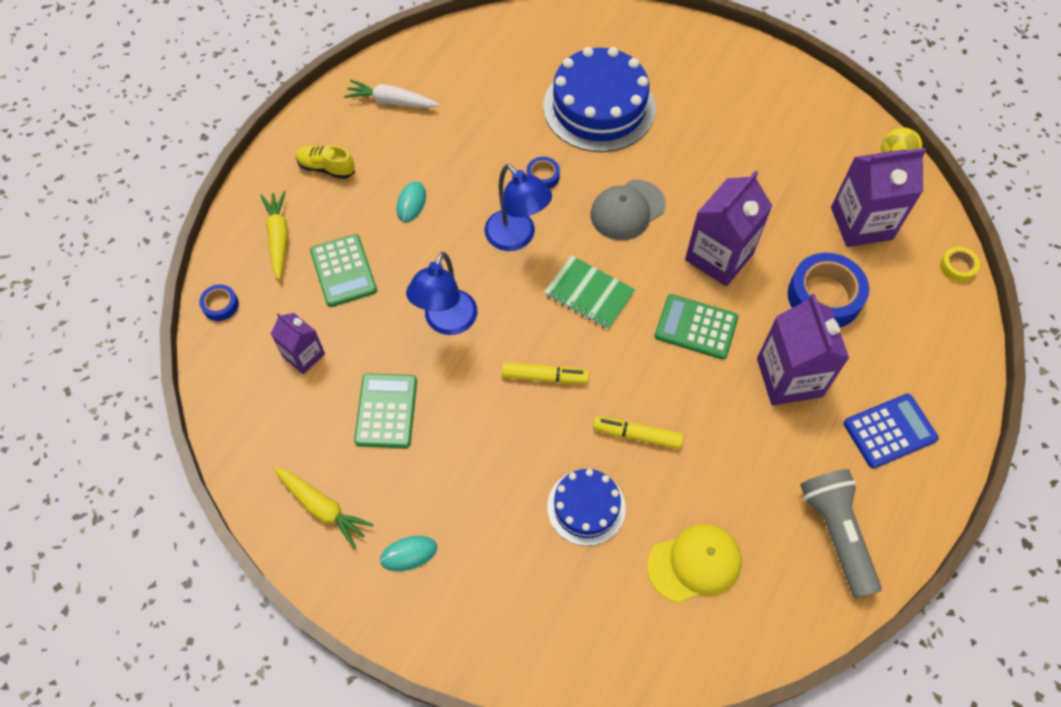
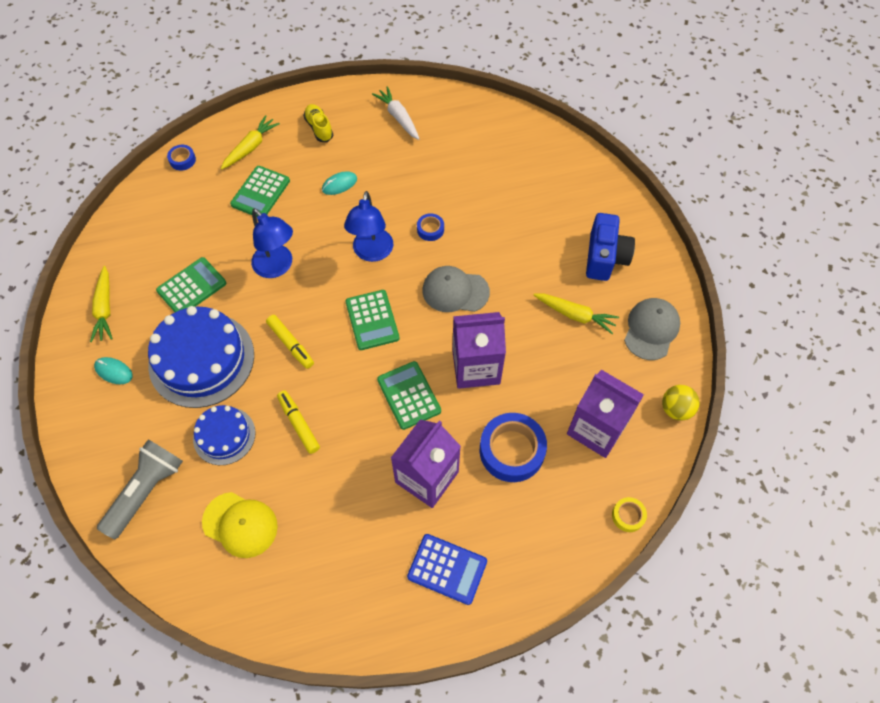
camera: 45 degrees right, 0 degrees up
(304, 355) = (189, 221): purple carton -> none
(446, 322) = (277, 267): blue lamp -> blue lamp turned 105 degrees counterclockwise
(589, 294) = (372, 320): green notebook -> green calculator
(599, 107) = (515, 215): blue cake -> blue cake (201, 359)
(709, 85) = (605, 257): none -> blue camera
(742, 149) = (575, 315): none -> yellow carrot
(808, 113) = (651, 329): none -> grey cap
(836, 533) = (337, 592): grey flashlight -> grey flashlight (146, 491)

